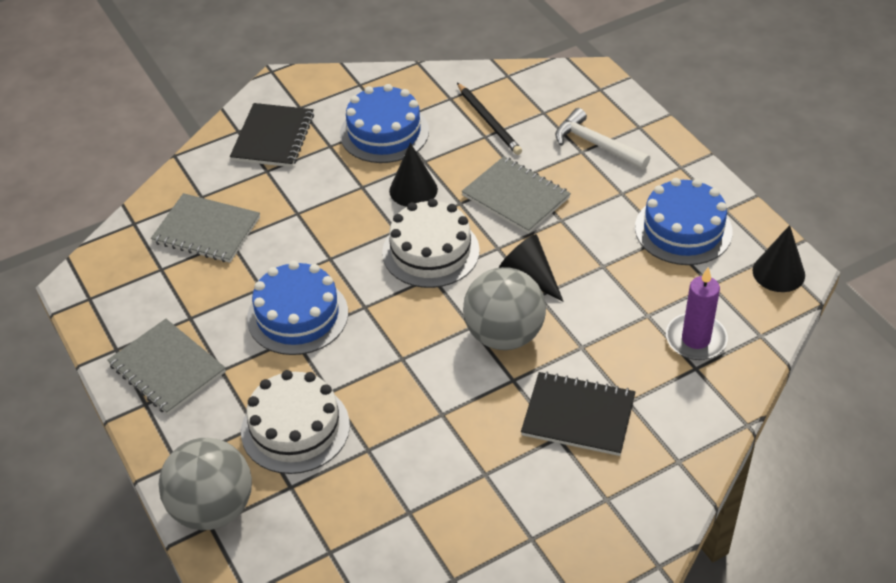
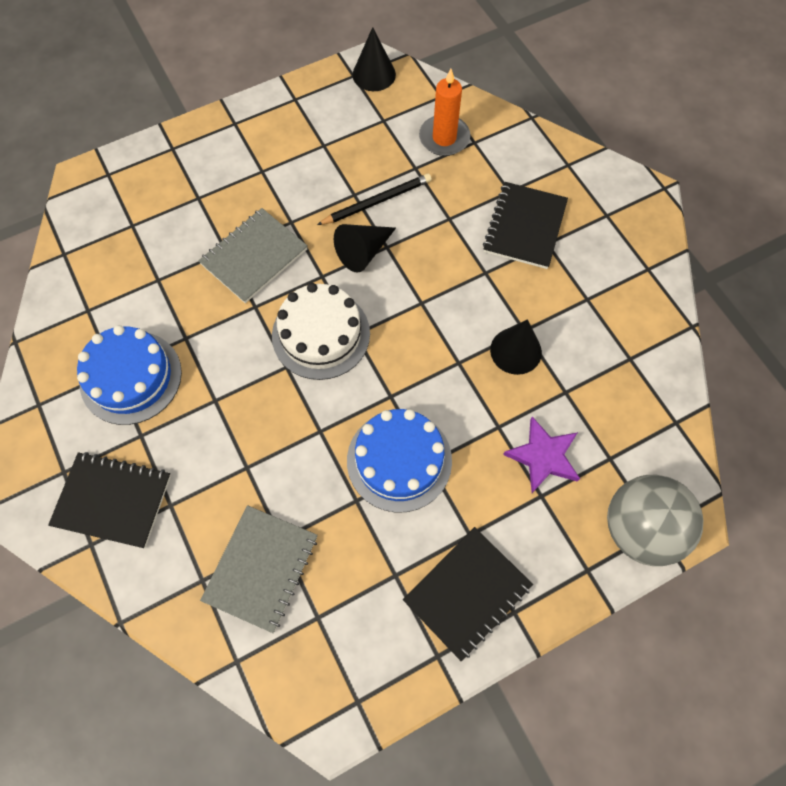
camera: 90 degrees left, 20 degrees up
(167, 369) = (467, 593): grey notebook -> black notebook
(295, 428) = (543, 456): white cake -> purple star
(413, 190) = (229, 349): black cone -> black cone (516, 351)
(489, 121) = (135, 274): black pencil -> black pencil (377, 201)
(504, 335) = (433, 276): grey ball -> none
(596, 144) = (191, 185): white hammer -> none
(683, 229) = (316, 131): blue cake -> none
(696, 339) = (444, 138): purple candle -> orange candle

